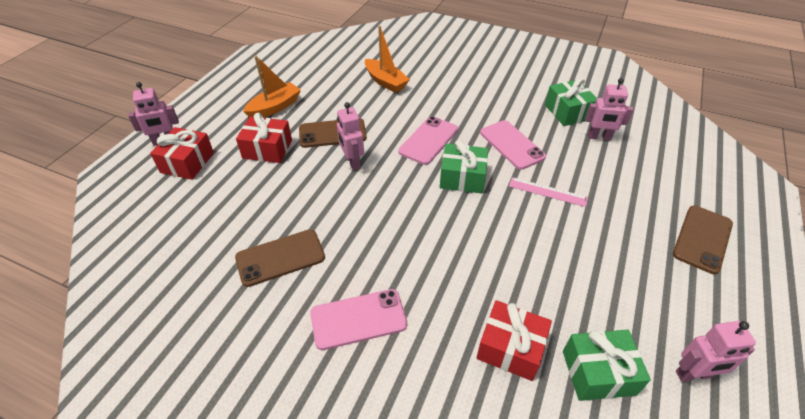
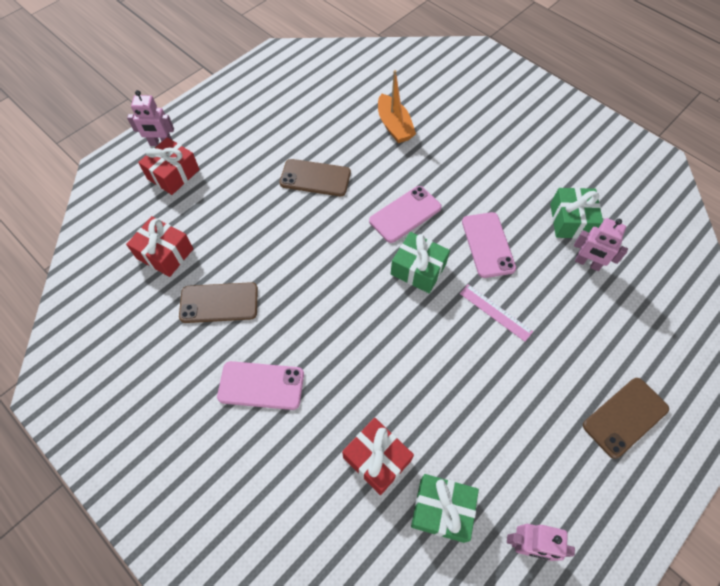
camera: 20 degrees right, 15 degrees up
(267, 149) = (248, 179): red gift -> red gift (165, 253)
(275, 107) = (272, 130): orange boat -> none
(352, 162) = (320, 218): pink robot -> none

